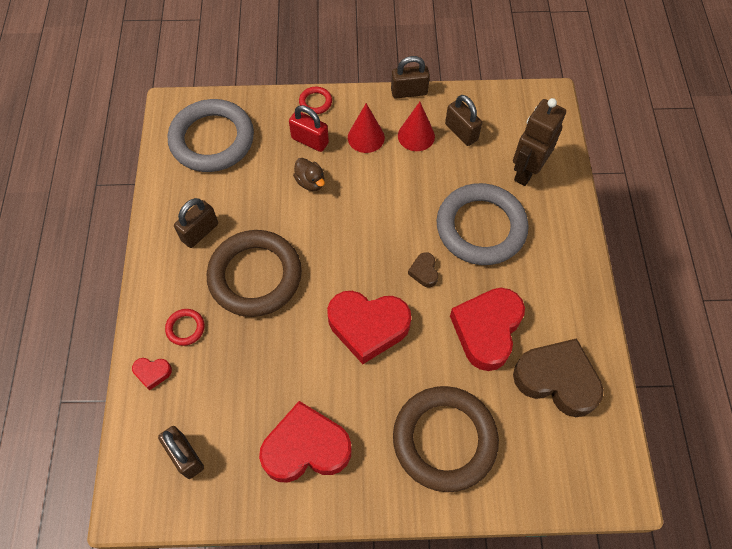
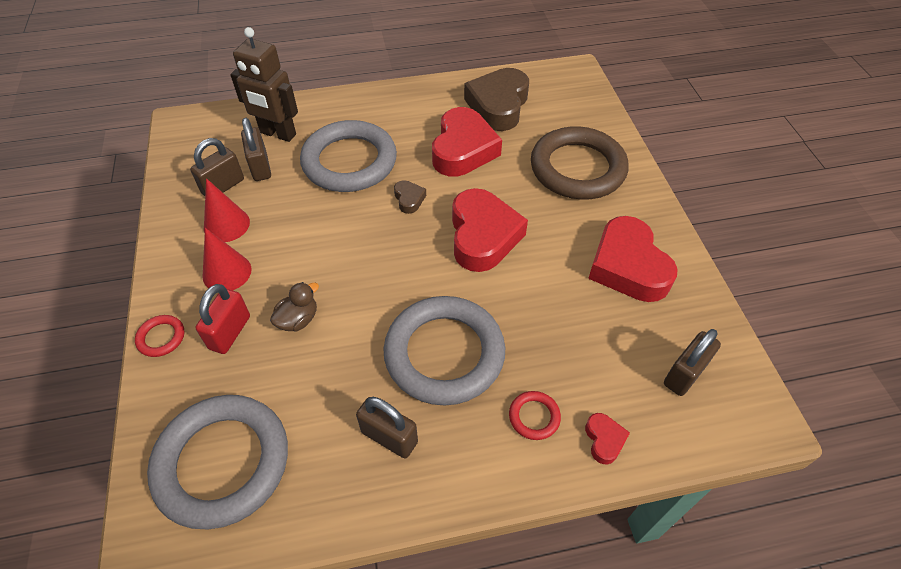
camera: 100 degrees left, 10 degrees down
(255, 276) = (444, 353): brown ring -> grey ring
(409, 92) = (156, 239): brown padlock -> brown padlock (260, 167)
(424, 272) = (409, 199): brown heart -> brown heart turned 90 degrees counterclockwise
(487, 330) = (463, 149): red heart -> red heart turned 90 degrees counterclockwise

